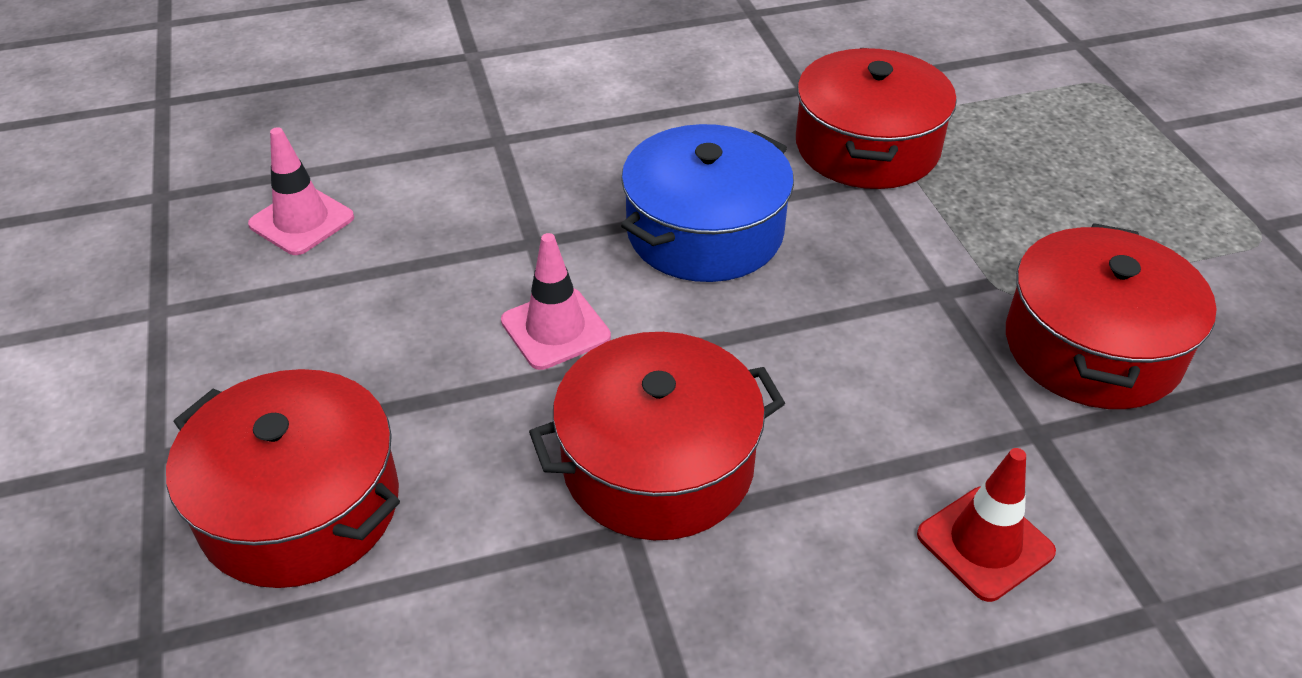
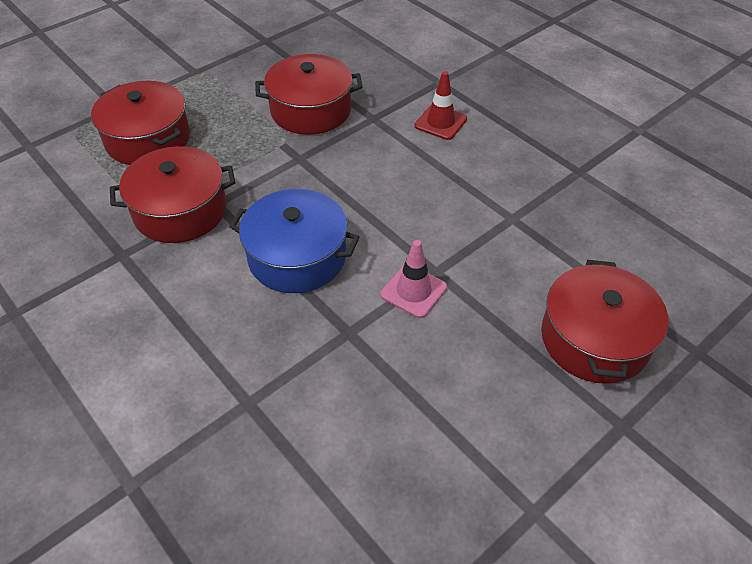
camera: 115 degrees left, 5 degrees up
(301, 221) = (400, 480): pink traffic cone -> none
(658, 464) = (471, 221): red pot -> red pot (148, 139)

